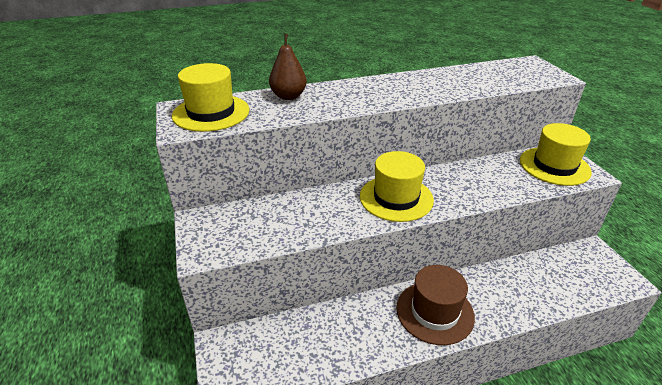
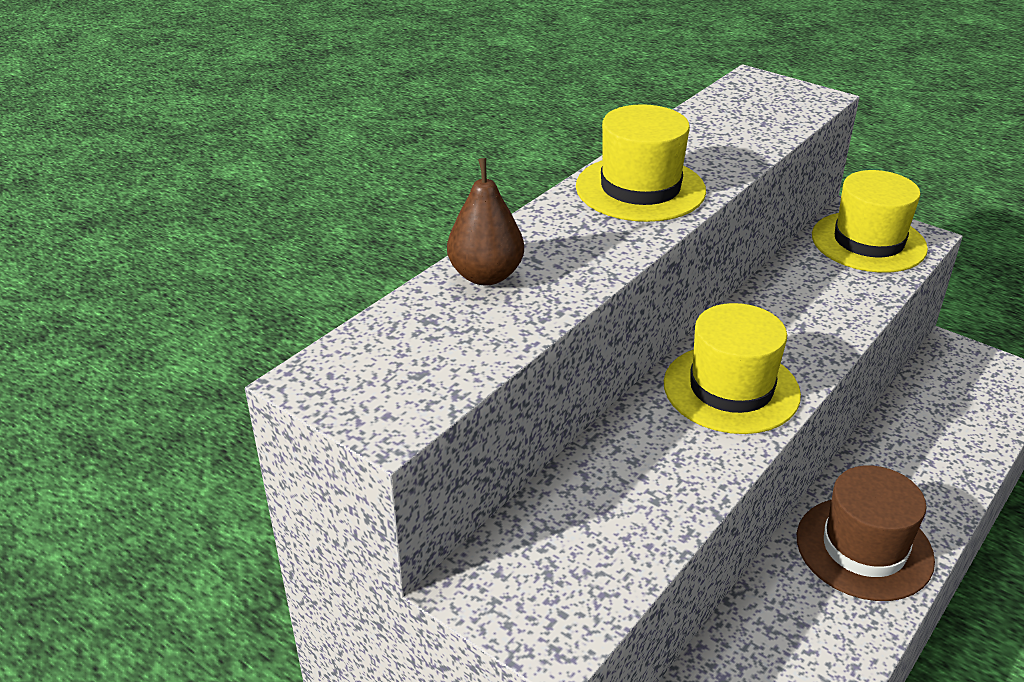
camera: 35 degrees left, 0 degrees up
(211, 113) = (397, 365): yellow hat -> yellow hat (640, 189)

